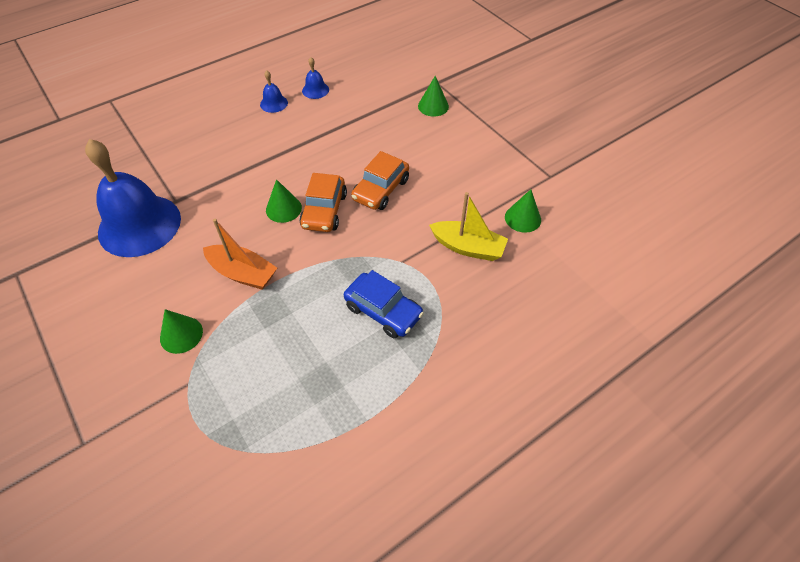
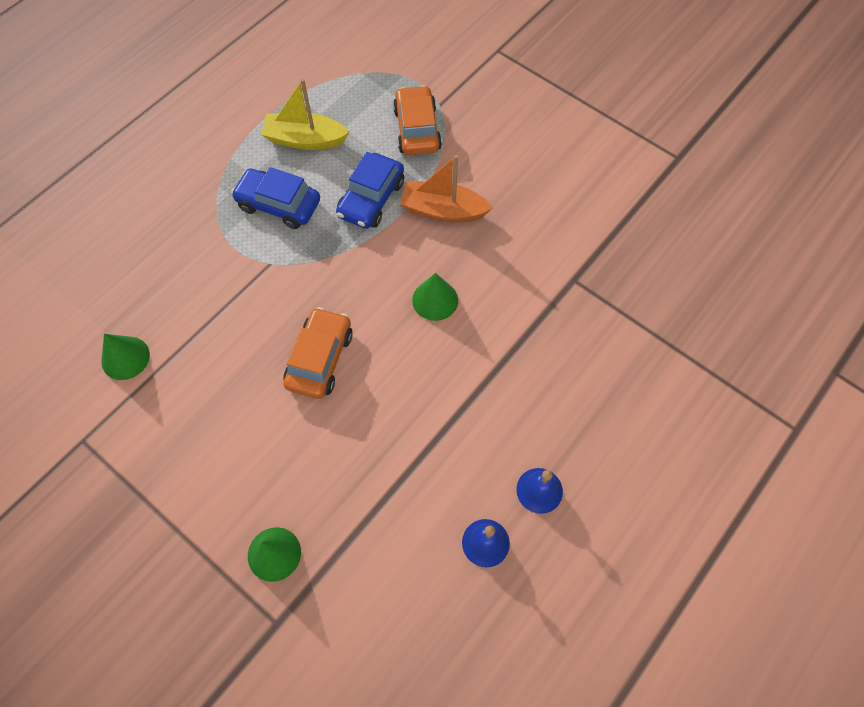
camera: 165 degrees right, 10 degrees up
(139, 225) = (593, 239): blue bell -> none
(181, 334) = (470, 140): green cone -> none
(299, 297) = (371, 199): none -> blue car
(324, 210) = (383, 309): orange car -> orange car (417, 129)
(468, 247) = (194, 299): yellow boat -> yellow boat (305, 140)

